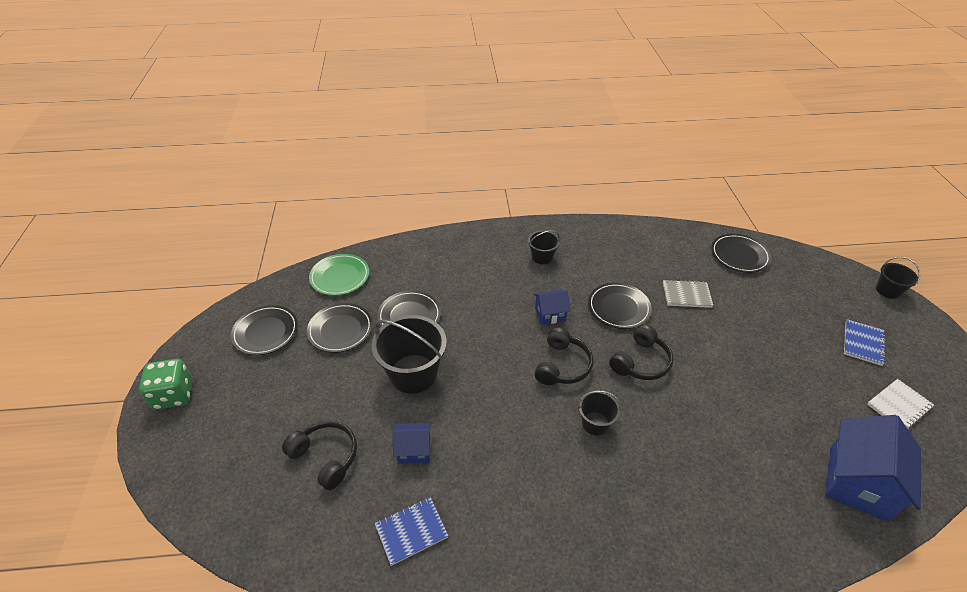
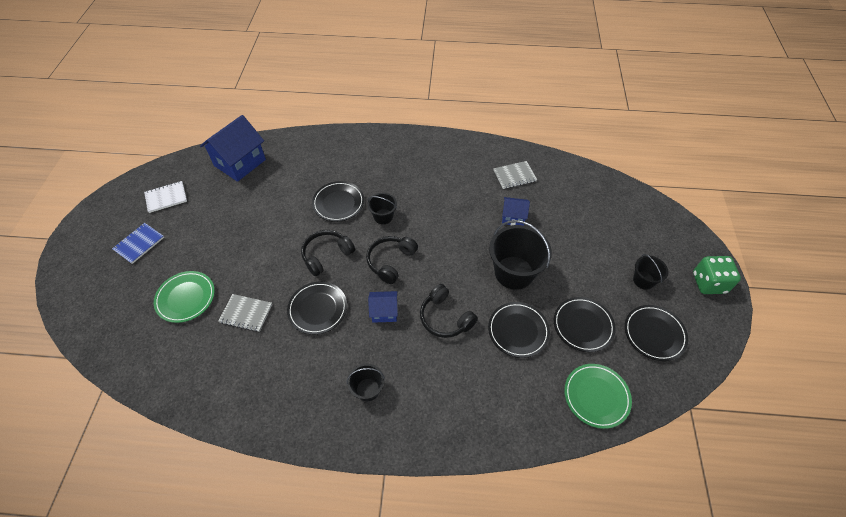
camera: 170 degrees left, 10 degrees up
(326, 457) = (574, 221): black headphones -> black headphones (445, 318)
(411, 531) = (514, 176): blue notebook -> grey notebook
(739, 255) = (155, 355): black plate -> black plate (338, 203)
(757, 299) = (186, 298): none -> green plate
(887, 290) = (59, 288): black bucket -> black bucket (643, 280)

